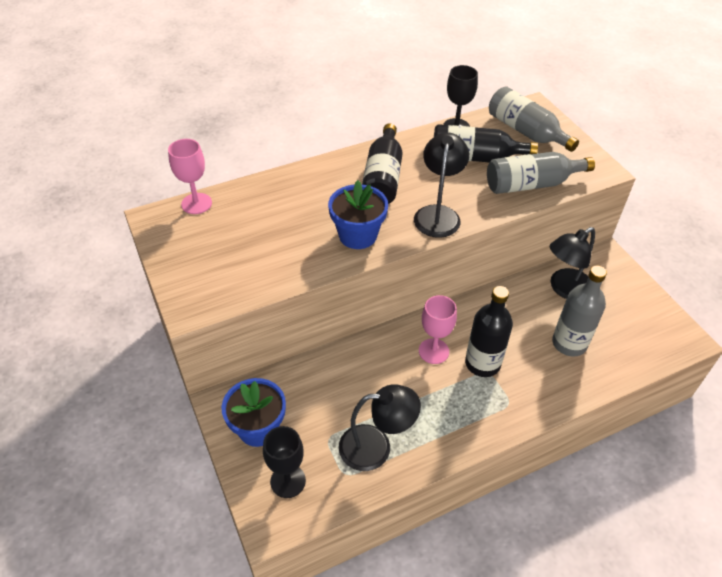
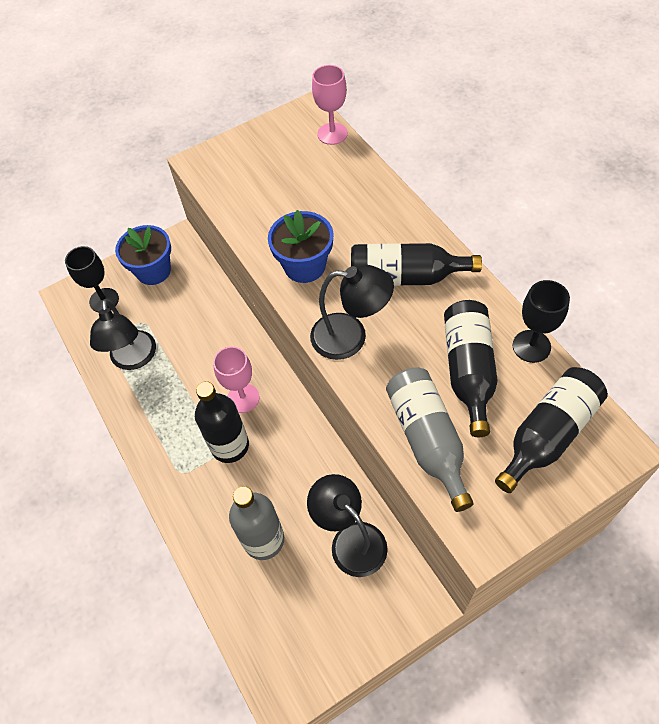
camera: 90 degrees right, 10 degrees up
(526, 131) = (548, 435): grey bottle -> black bottle

